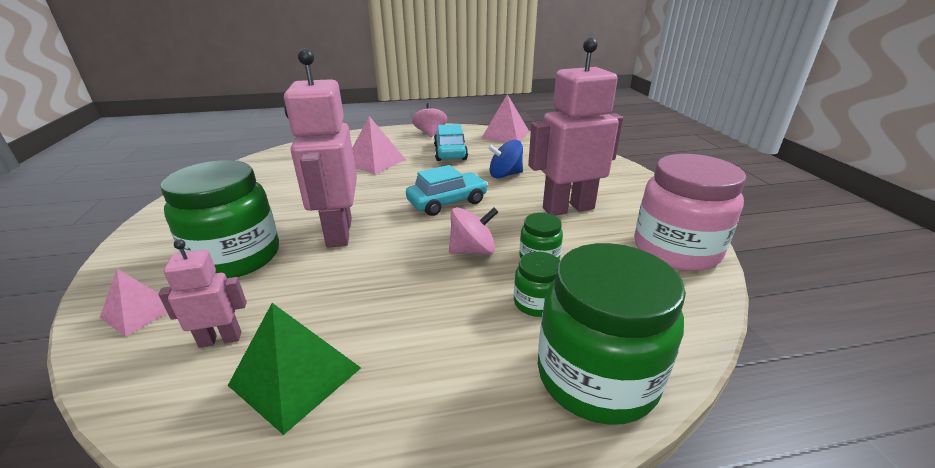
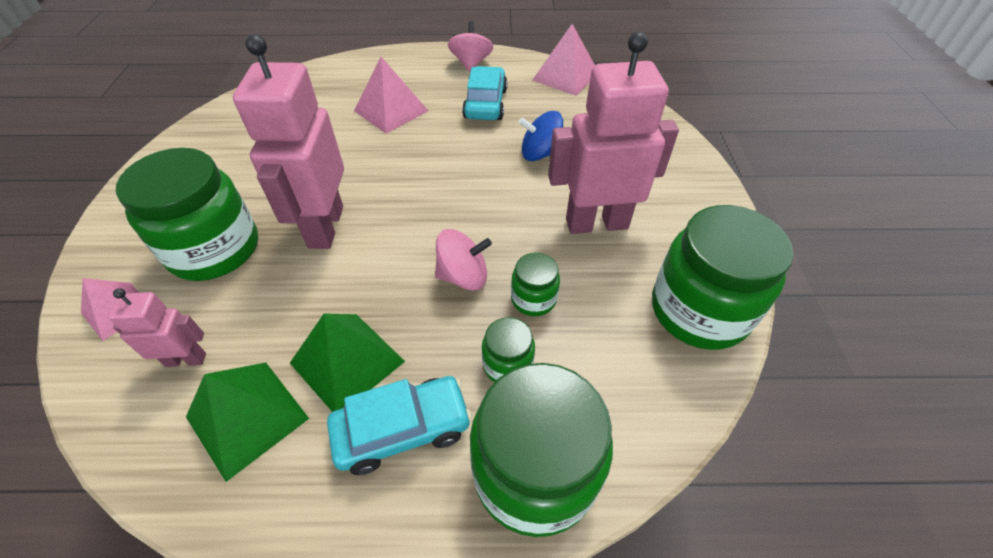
camera: 10 degrees right, 20 degrees up
(386, 320) = (347, 362): none -> green pyramid
(447, 202) = (457, 193): turquoise car -> turquoise car (402, 429)
(676, 250) = (699, 310): pink jar -> green jar

